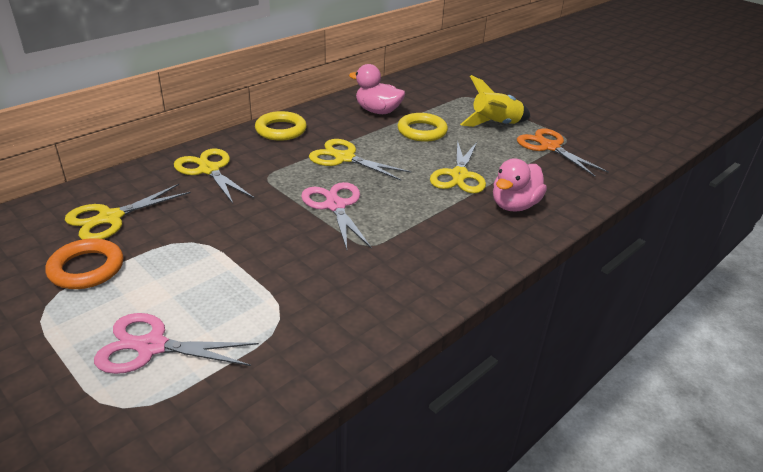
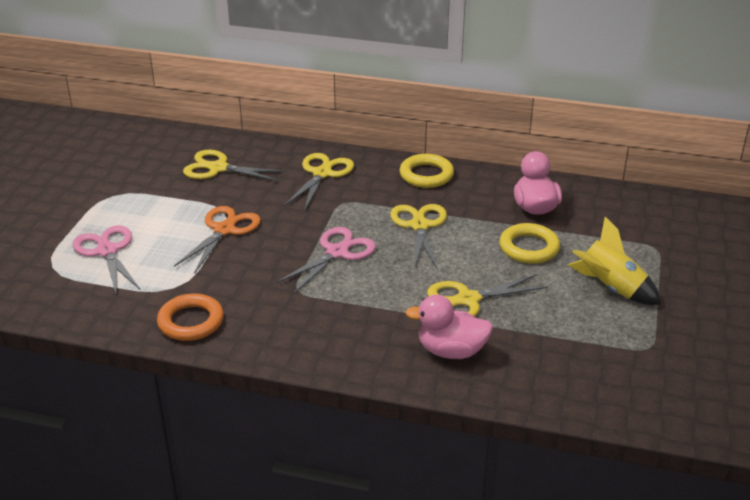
camera: 60 degrees right, 0 degrees up
(86, 268) = (158, 189): orange ring -> orange ring (191, 322)
(549, 147) = (609, 341): orange scissors -> orange scissors (224, 230)

